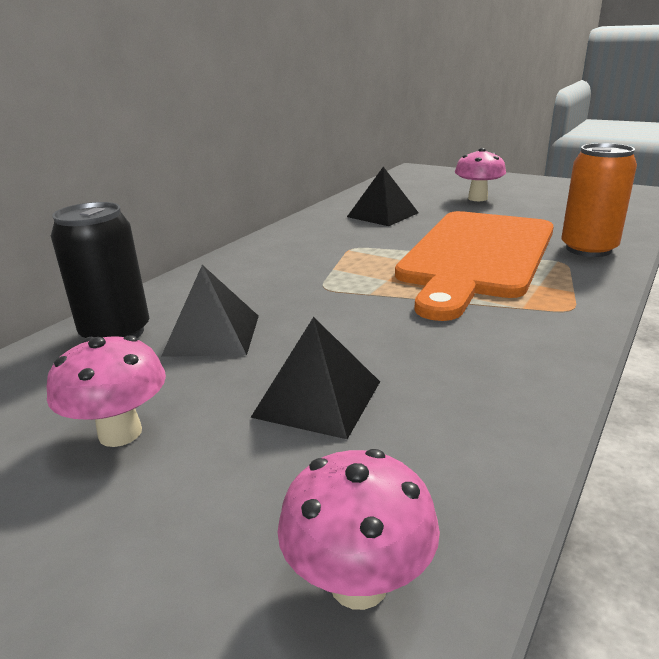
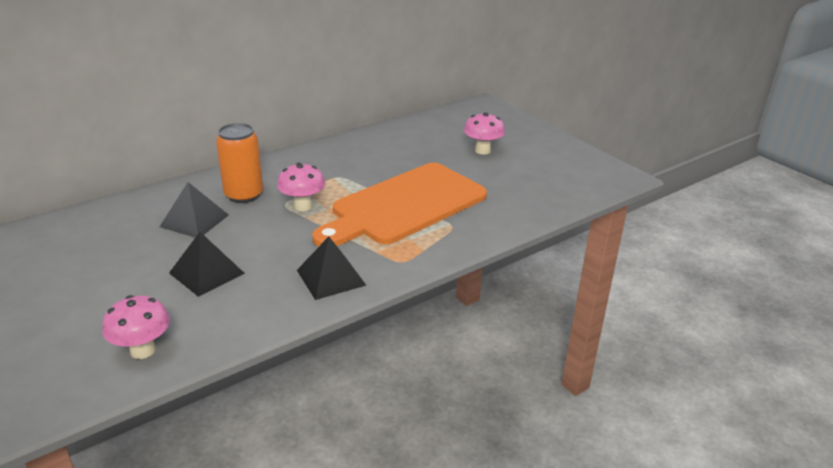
camera: 20 degrees right, 5 degrees up
(116, 333) = (149, 205): black can -> none
(120, 433) = (110, 263): pink mushroom -> pink mushroom (302, 206)
(382, 215) = (393, 150): black pyramid -> black pyramid (331, 277)
(588, 249) = (486, 220): orange can -> orange can (244, 195)

